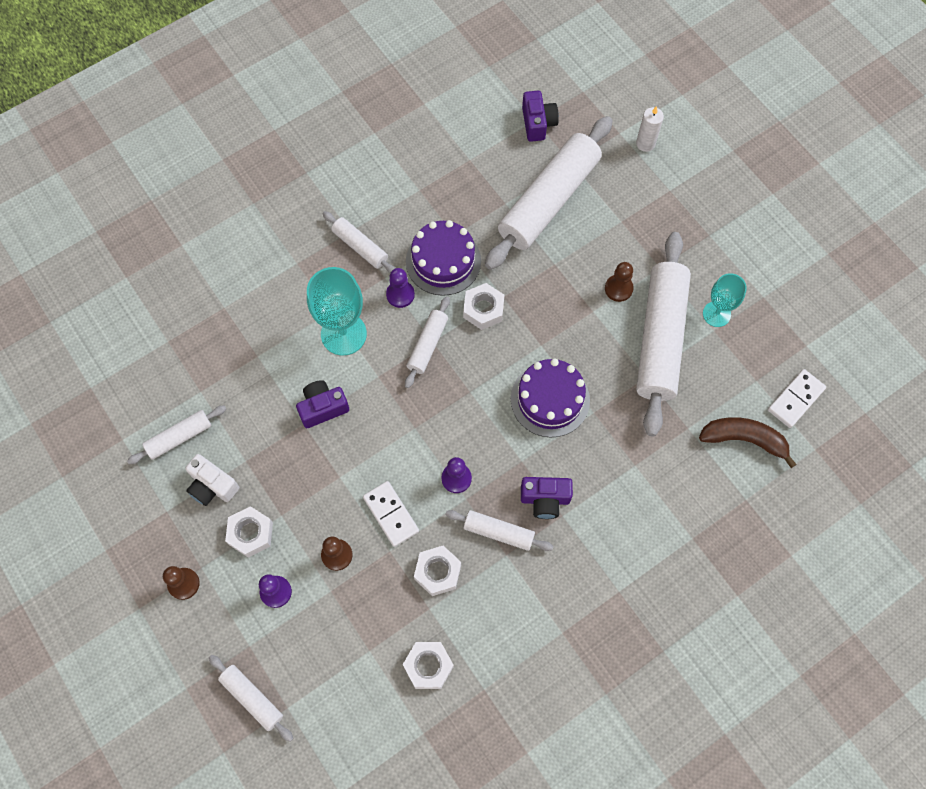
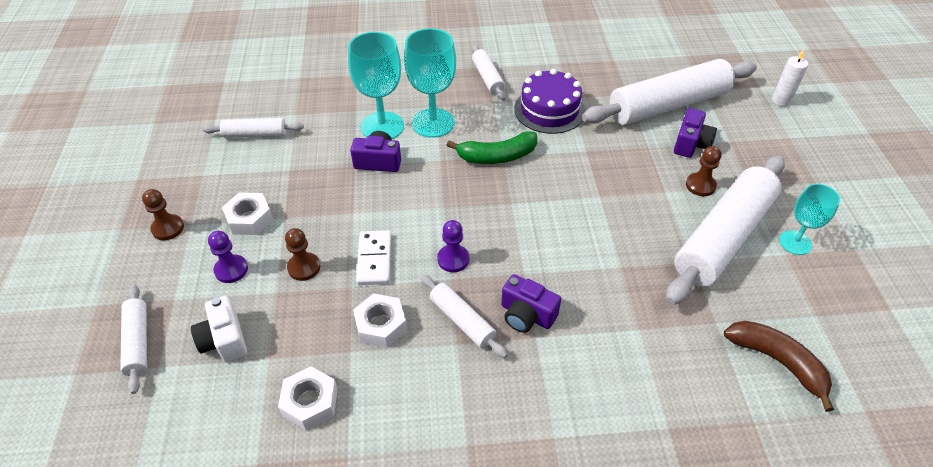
camera: 30 degrees right, 20 degrees down
(212, 486) = (250, 174): white camera -> white camera (224, 340)
(297, 363) = (382, 126): none -> turquoise goblet
(400, 294) = (498, 117): purple pawn -> none
(427, 345) = (497, 156): white rolling pin -> green banana
(483, 309) = (563, 152): white nut -> none
(538, 123) = (687, 58): purple camera -> purple camera (691, 144)
(550, 399) = (583, 238): purple cake -> none
(796, 399) = (858, 352): white domino -> none

